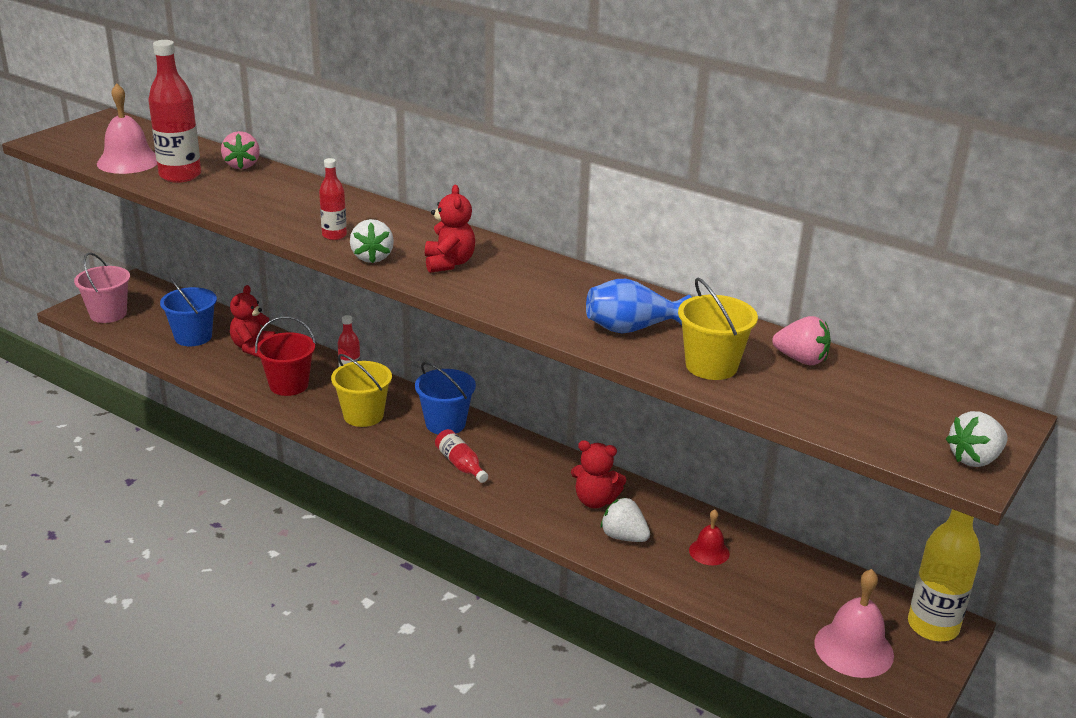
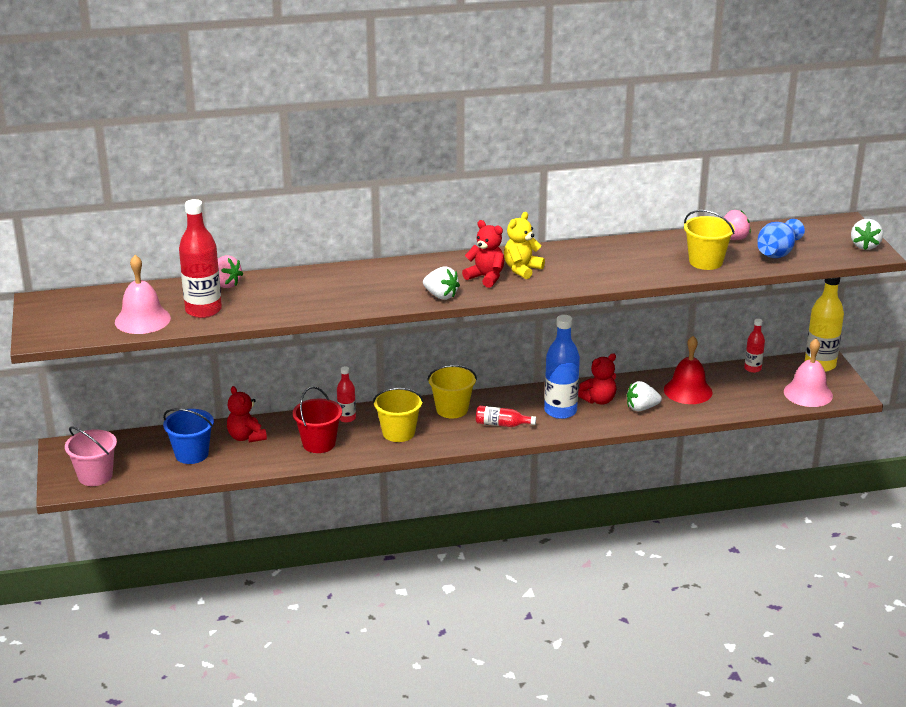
camera: 45 degrees left, 0 degrees up
(334, 235) = (390, 295): red bottle -> red bottle (752, 368)
(445, 424) = (452, 409): blue bucket -> yellow bucket
(499, 273) = (522, 269): none -> yellow teddy bear
(537, 487) = (560, 411): none -> blue bottle
(632, 328) = (639, 263): blue vase -> blue vase (777, 253)
(709, 552) = (688, 391): red bell -> red bell, size x1.76

